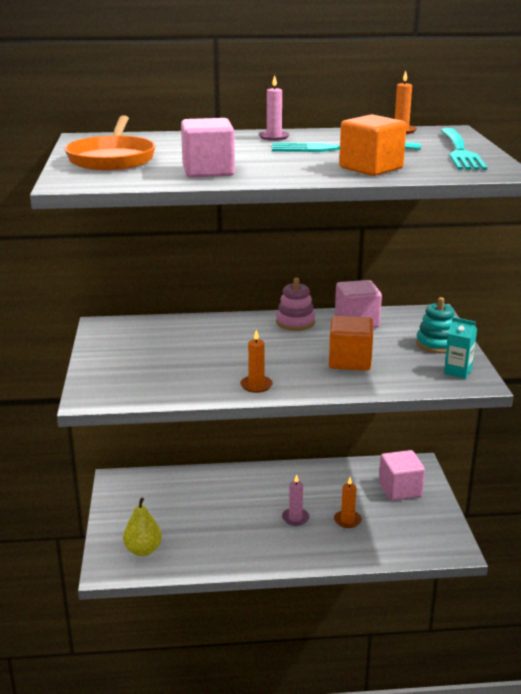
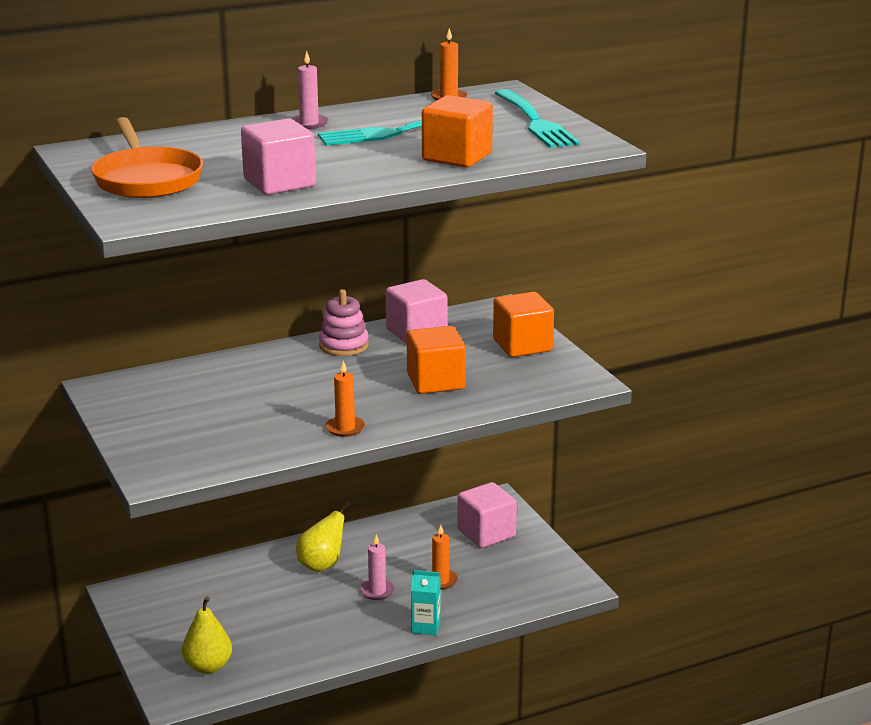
camera: 20 degrees left, 0 degrees up
(264, 488) = (322, 565): none -> yellow pear
(436, 344) = (522, 345): turquoise stacking toy -> orange cube
(458, 371) = (561, 373): turquoise carton -> turquoise carton (425, 626)

